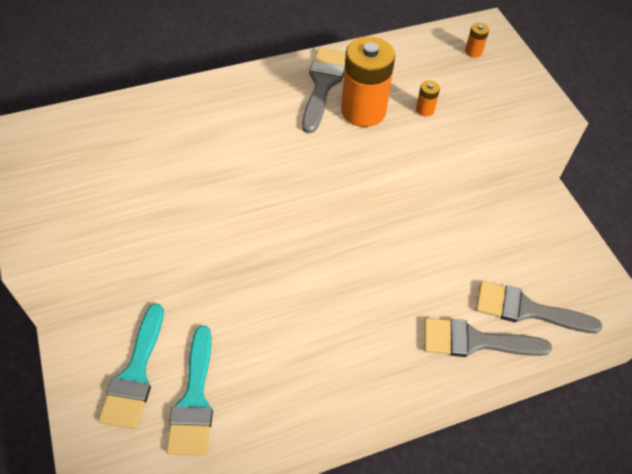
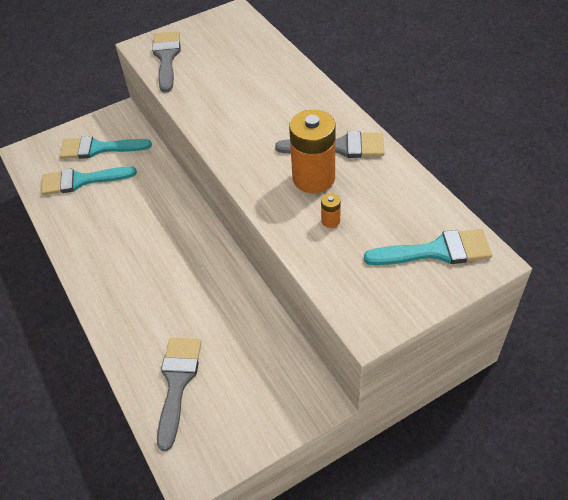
camera: 85 degrees right, 5 degrees down
(473, 51) = (436, 251): orange battery -> turquoise brush
(475, 341) = (140, 342): grey brush -> grey brush (166, 57)

